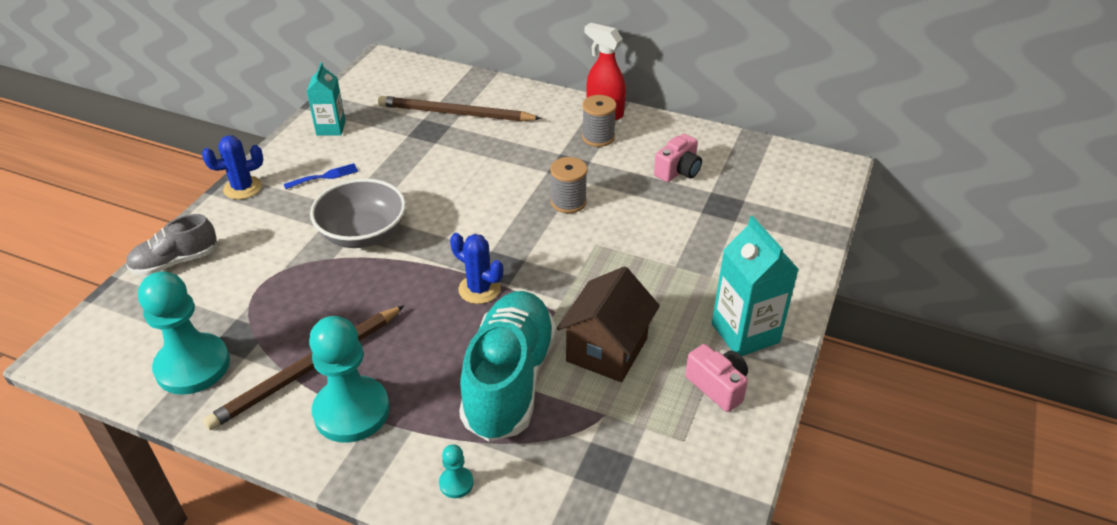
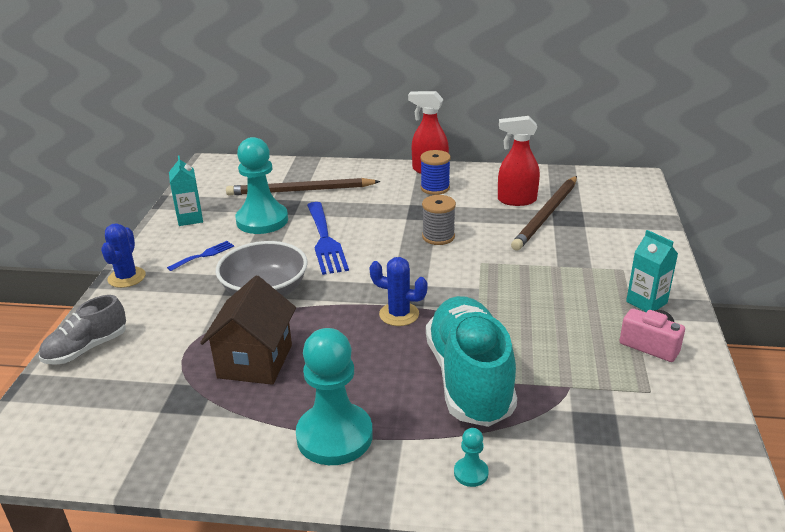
camera: 15 degrees left, 10 degrees down
(193, 366) = (149, 433): turquoise pawn -> turquoise pawn (262, 220)
(242, 188) = (126, 277): blue cactus -> blue cactus turned 45 degrees counterclockwise
(307, 369) = (270, 411): brown pencil -> brown pencil (546, 215)
(450, 183) = (325, 240): none -> blue fork
(598, 137) = (435, 188): grey spool -> blue spool
(607, 350) = (540, 337): brown house -> brown house (255, 361)
(678, 171) = (516, 200): pink camera -> red spray bottle
(745, 333) = (646, 302): turquoise carton -> turquoise carton, size x0.65

